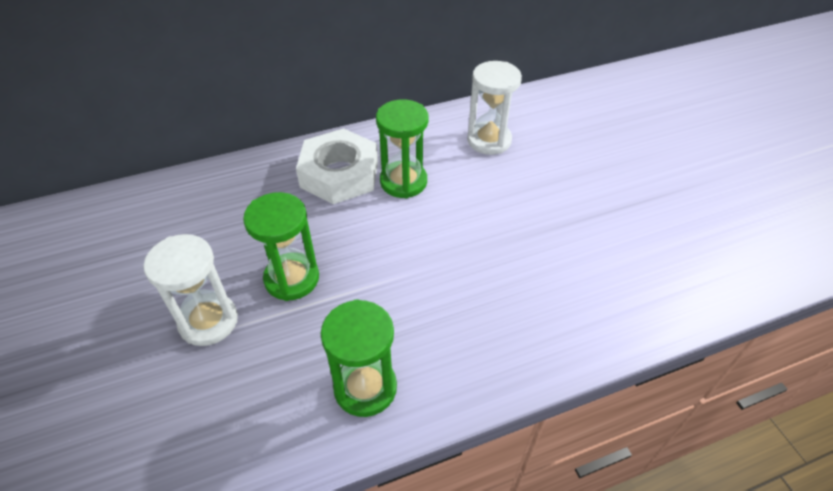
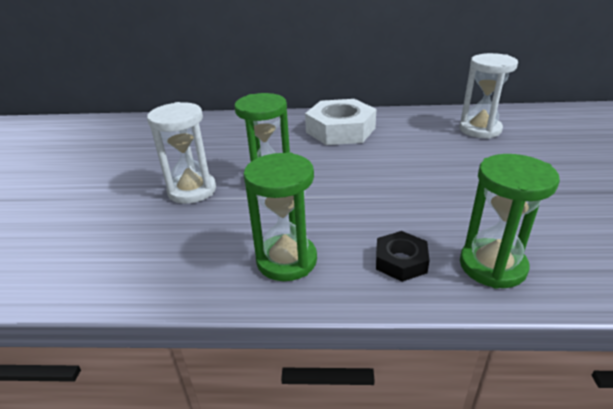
camera: 25 degrees right, 15 degrees down
(403, 182) = (391, 142): green hourglass -> green hourglass (492, 266)
(472, 352) = (400, 261): none -> black nut

